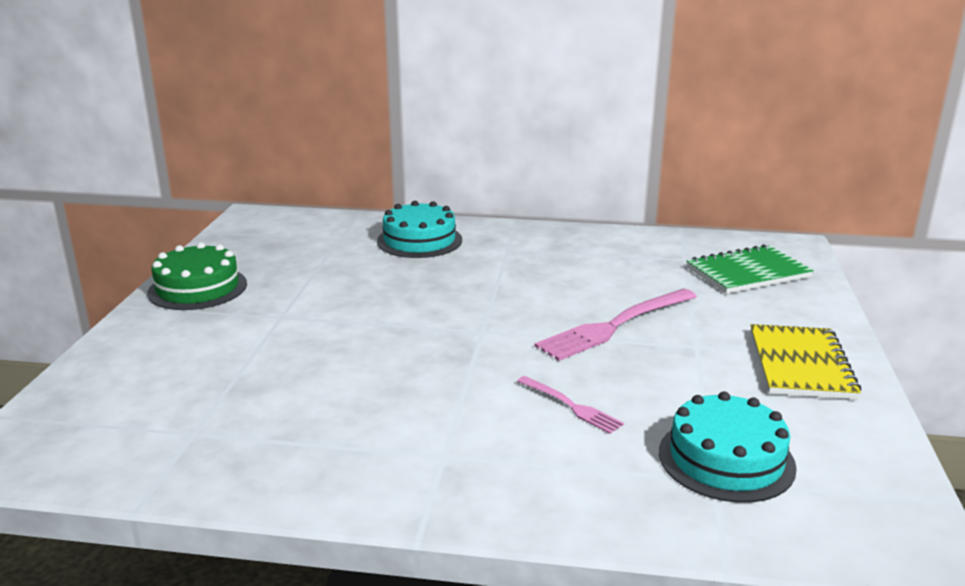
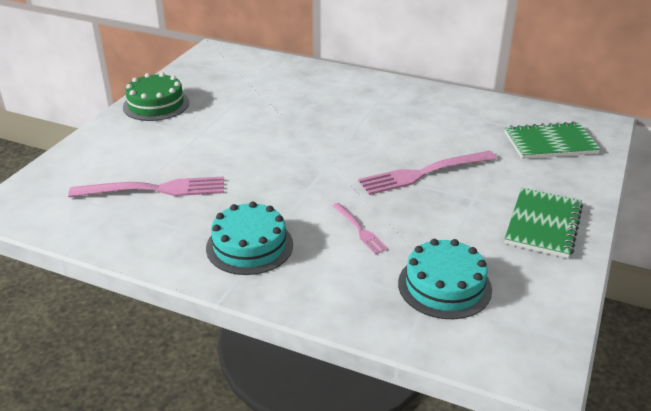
camera: 15 degrees right, 10 degrees up
(246, 396) = (156, 189): none -> pink fork
(419, 240) = (319, 85): turquoise cake -> turquoise cake (249, 246)
(800, 364) = (543, 224): yellow notebook -> green notebook

